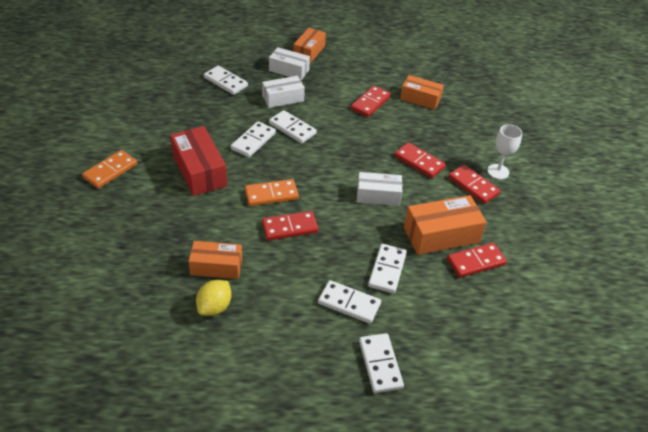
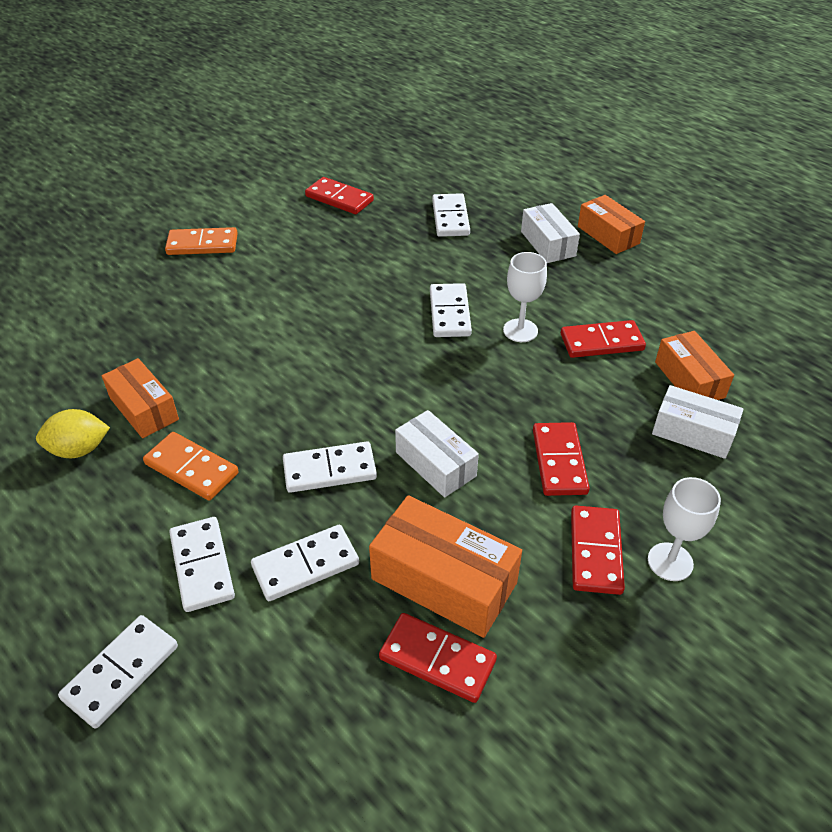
camera: 50 degrees right, 0 degrees up
(199, 171) = (280, 297): red box -> none
(253, 141) = (383, 300): white domino -> white domino (329, 470)
(271, 194) = (313, 372): orange domino -> orange domino (192, 468)
(283, 98) = (491, 272): white box -> white box (693, 432)
(290, 227) = (275, 424): red domino -> red domino (339, 199)
(309, 52) = (608, 235): orange box -> orange box turned 75 degrees clockwise
(332, 118) = (520, 330): none -> white goblet

